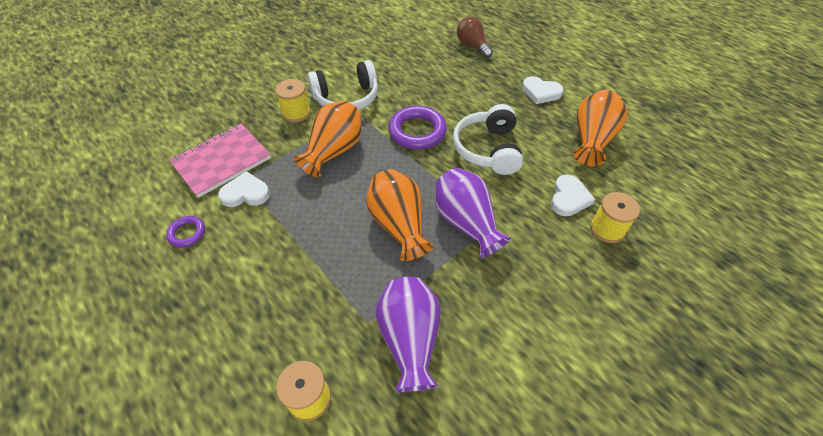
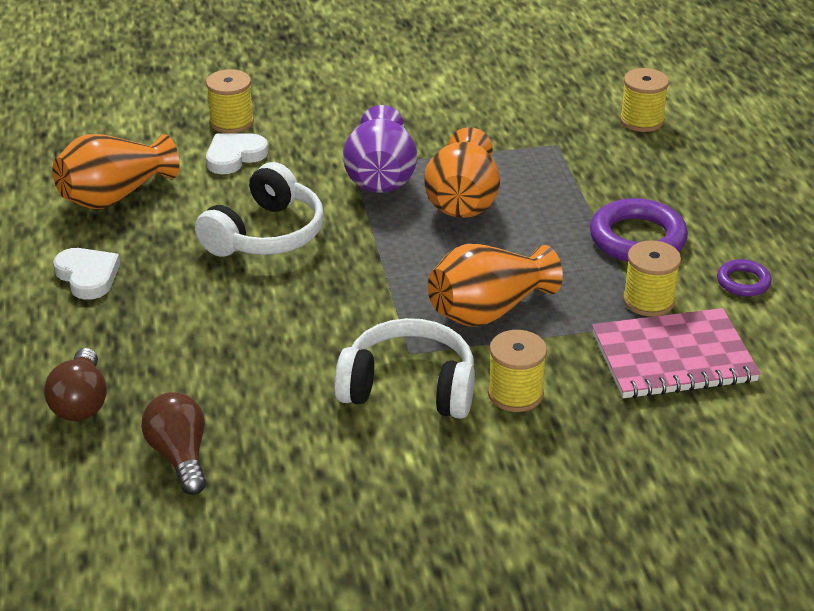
camera: 150 degrees left, 15 degrees down
(245, 193) = (648, 301): white heart -> yellow spool
(409, 339) = (523, 122): purple vase -> none
(415, 43) = (180, 456): none -> brown light bulb
(417, 131) = (341, 292): purple ring -> purple ring (637, 238)

